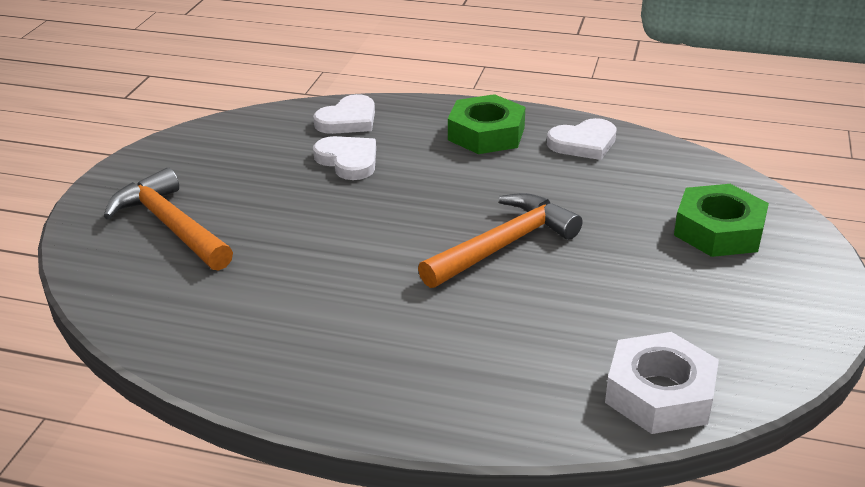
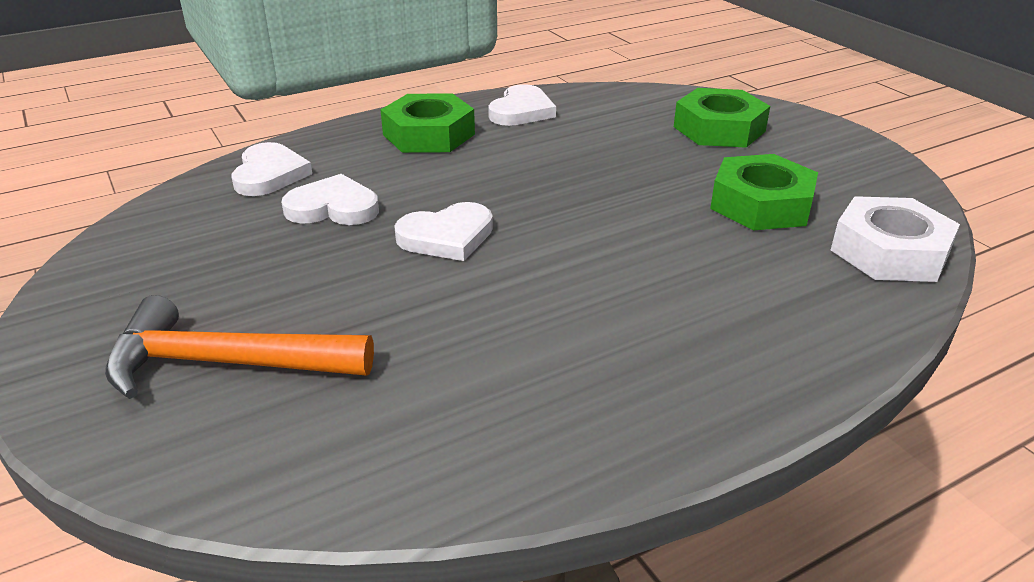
camera: 45 degrees left, 0 degrees up
(379, 213) = (447, 237): none -> white heart
(504, 245) = (598, 209): orange hammer -> none
(630, 305) = (761, 204): none -> green nut

